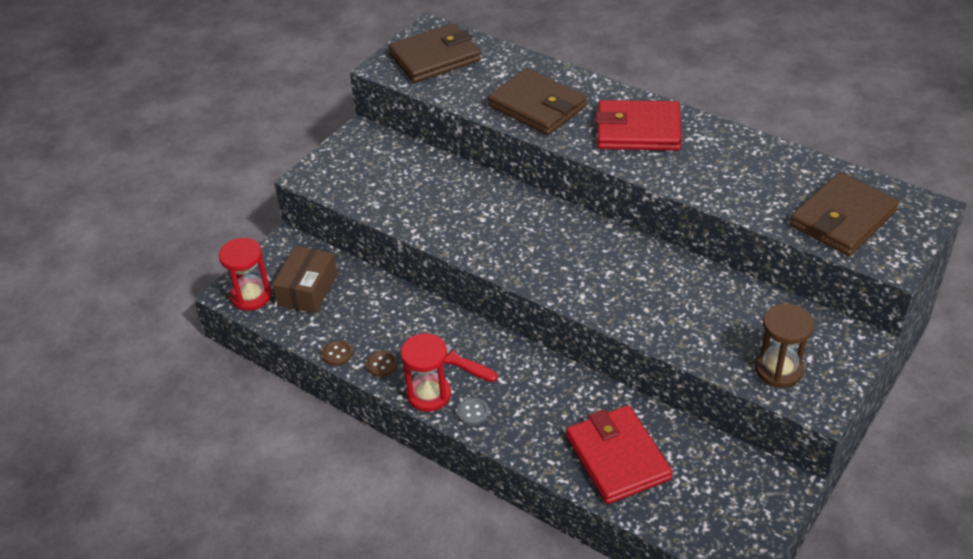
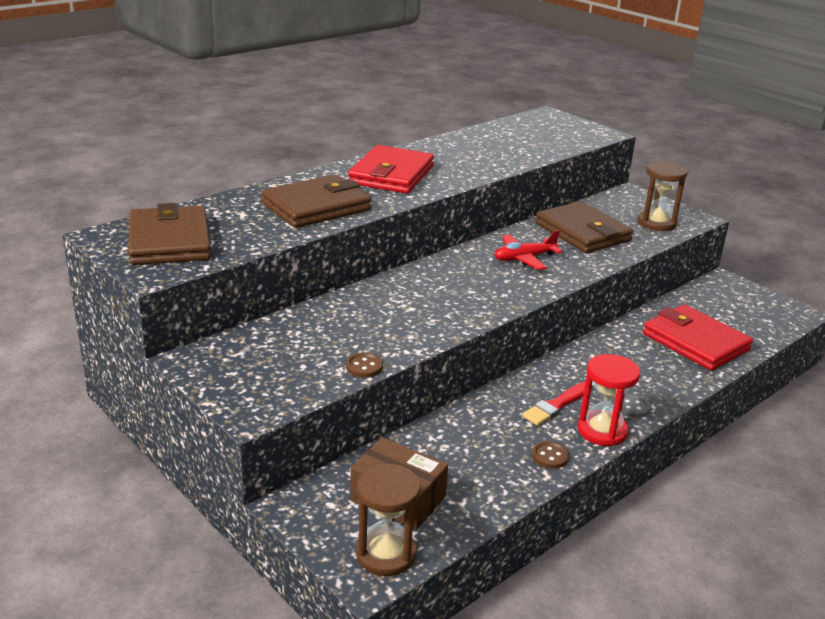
camera: 80 degrees left, 15 degrees down
(251, 296) = (386, 554): red hourglass -> brown hourglass
(337, 354) = (523, 488): brown button -> brown button (364, 367)
(617, 273) = (524, 258): none -> red plane
(617, 458) = (695, 342): red wallet -> red wallet turned 60 degrees clockwise
(843, 219) = (549, 136): brown wallet -> brown wallet (582, 232)

